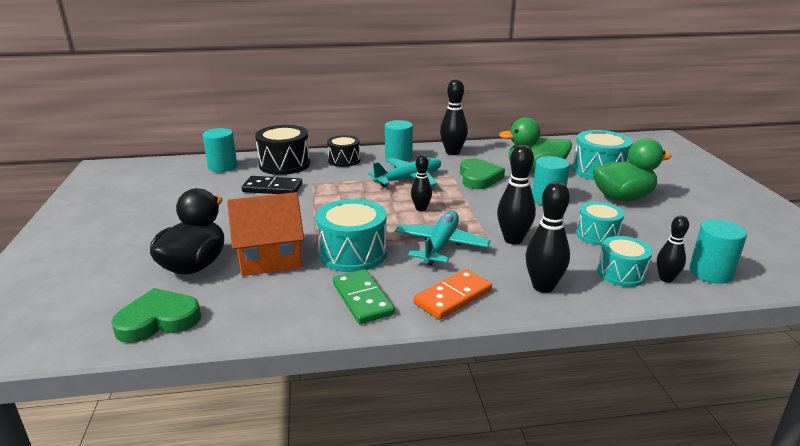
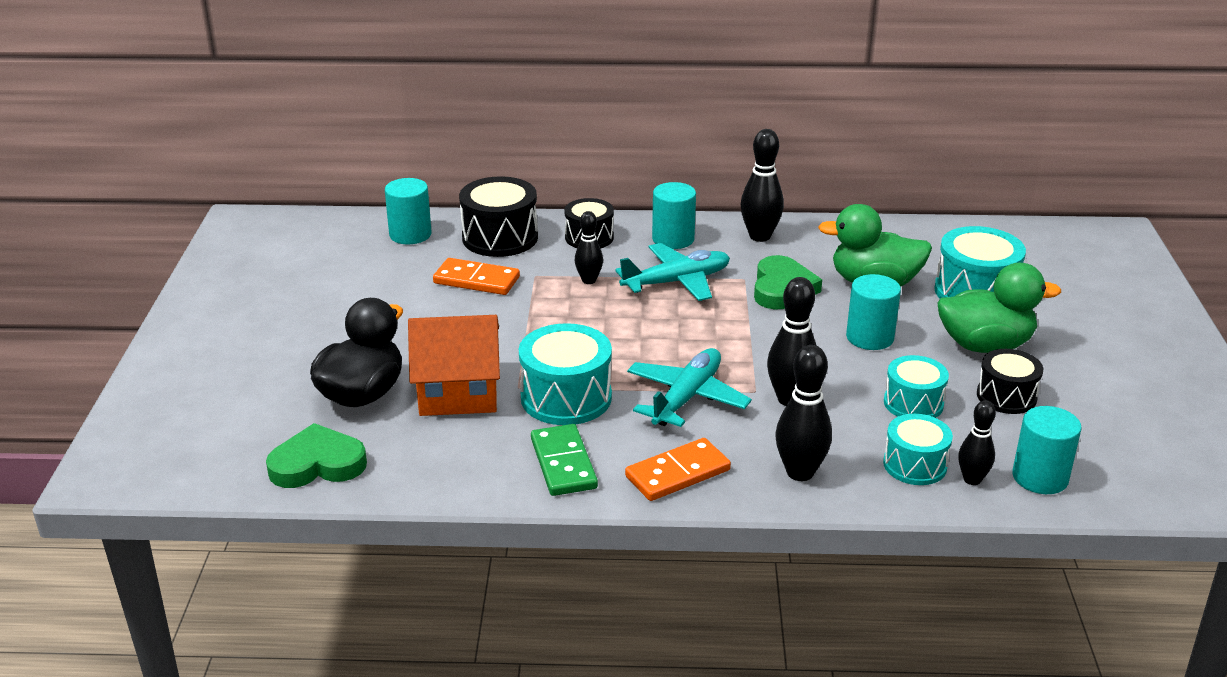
camera: 10 degrees right, 5 degrees up
(272, 188) = (476, 280): black domino -> orange domino
(421, 209) = (678, 336): black bowling pin -> black bowling pin (589, 280)
(654, 225) = (1006, 396): none -> black drum

